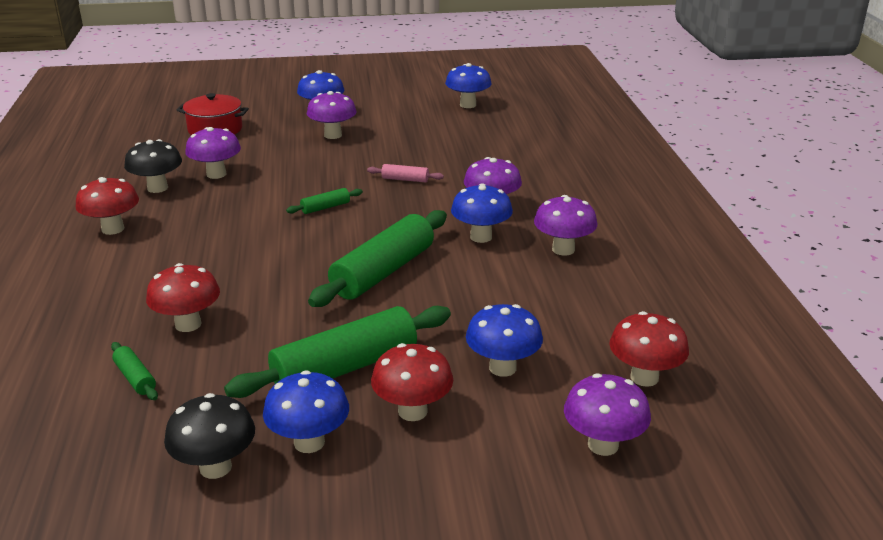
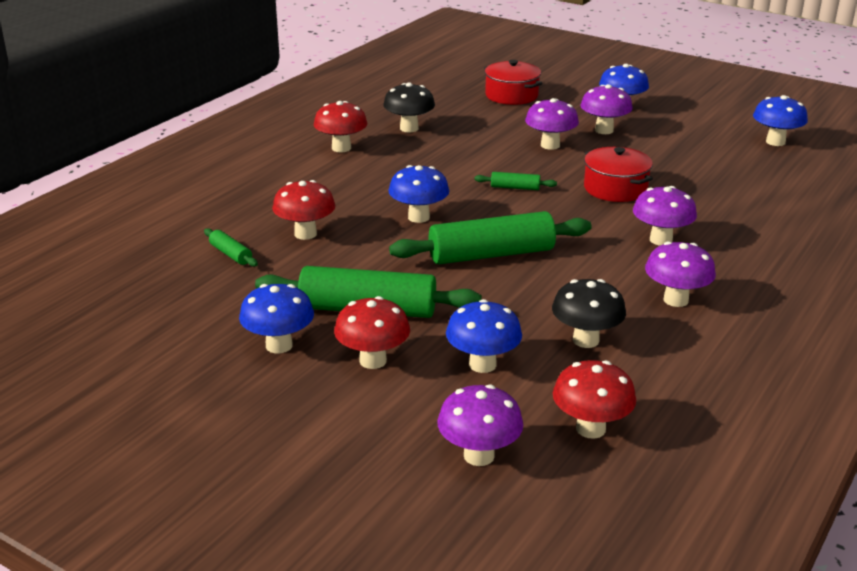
camera: 40 degrees right, 0 degrees up
(135, 378) = (231, 254): green rolling pin -> green rolling pin turned 45 degrees counterclockwise
(215, 467) = (206, 331): black mushroom -> black mushroom (585, 340)
(216, 174) = (465, 132): purple mushroom -> purple mushroom (550, 145)
(405, 179) = (615, 188): pink rolling pin -> red pot
(481, 237) = (614, 260): blue mushroom -> blue mushroom (418, 217)

